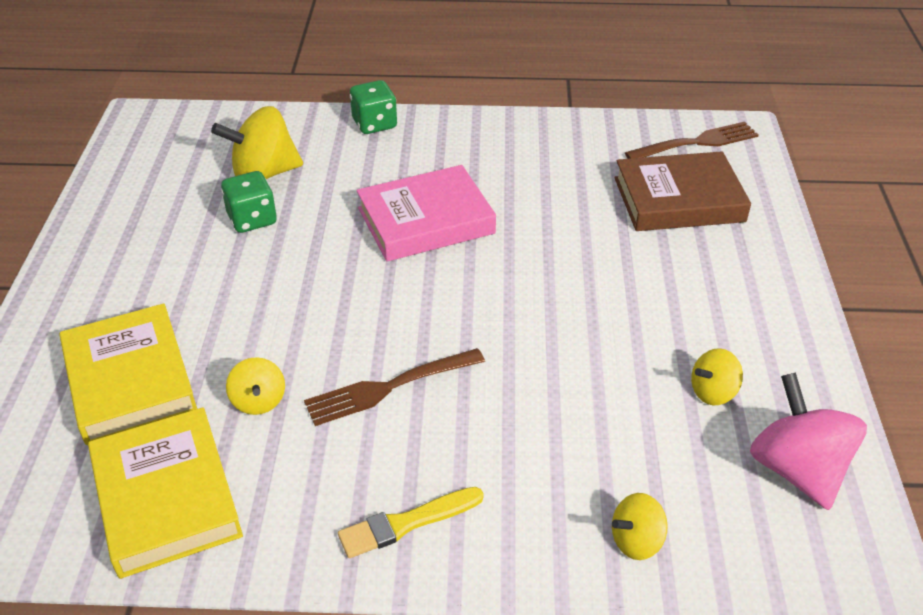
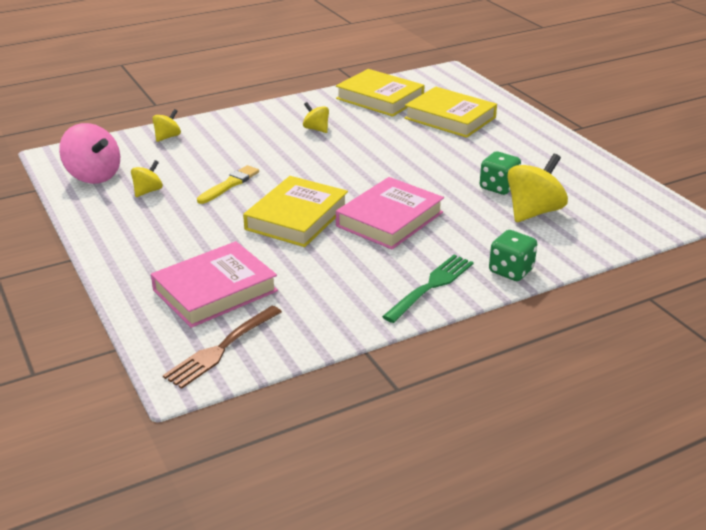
camera: 150 degrees right, 10 degrees down
(259, 401) = (381, 128): yellow spinning top -> yellow spinning top (316, 129)
(390, 387) = (324, 148): brown fork -> none
(407, 523) = (272, 117): yellow brush -> yellow brush (229, 184)
(464, 134) = (431, 287): none -> green fork
(531, 263) = (297, 217): none -> yellow book
(678, 199) = (215, 290): brown book -> pink book

